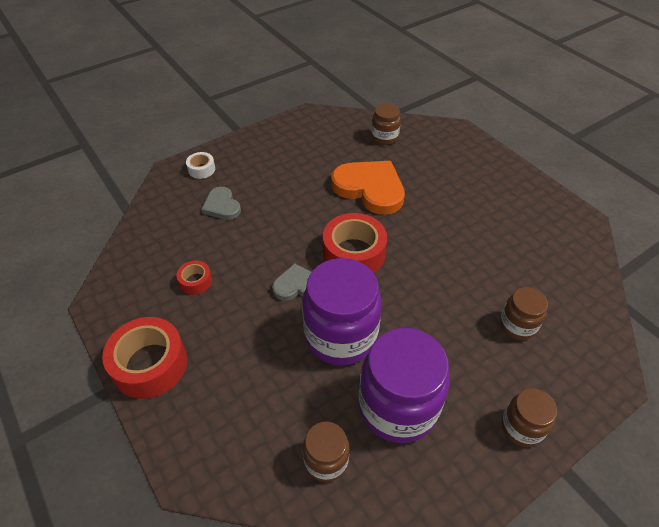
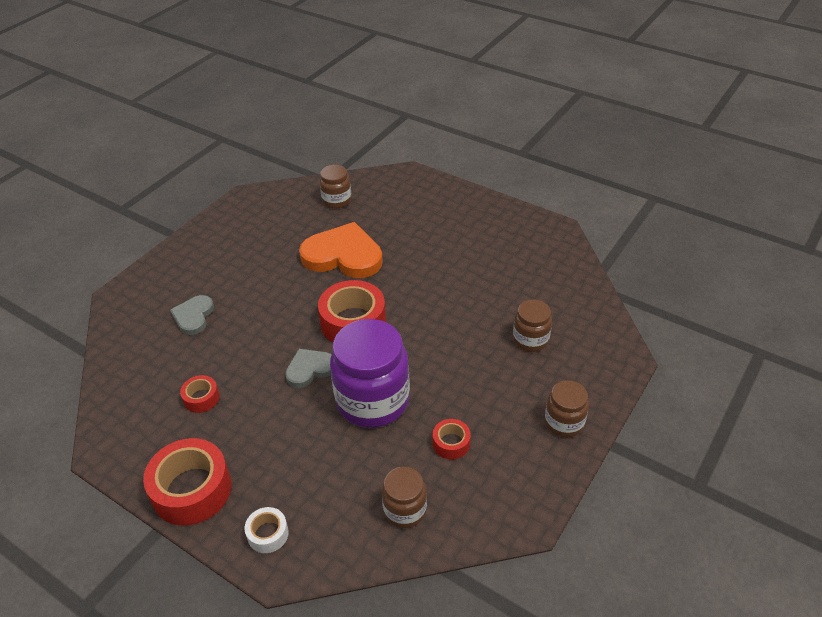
camera: 20 degrees left, 5 degrees down
(201, 169) = (152, 286): white tape -> white tape (268, 534)
(222, 206) = (193, 316): grey heart -> grey heart turned 60 degrees clockwise
(398, 407) = (451, 443): purple jar -> red tape

